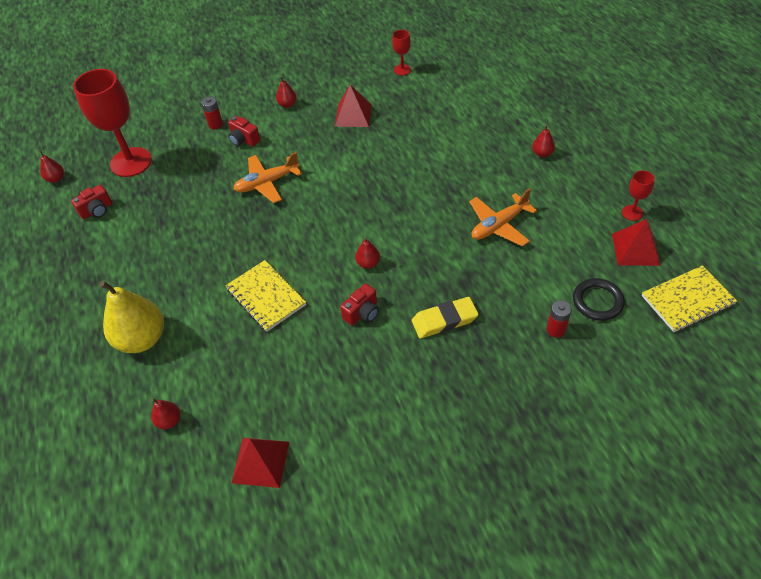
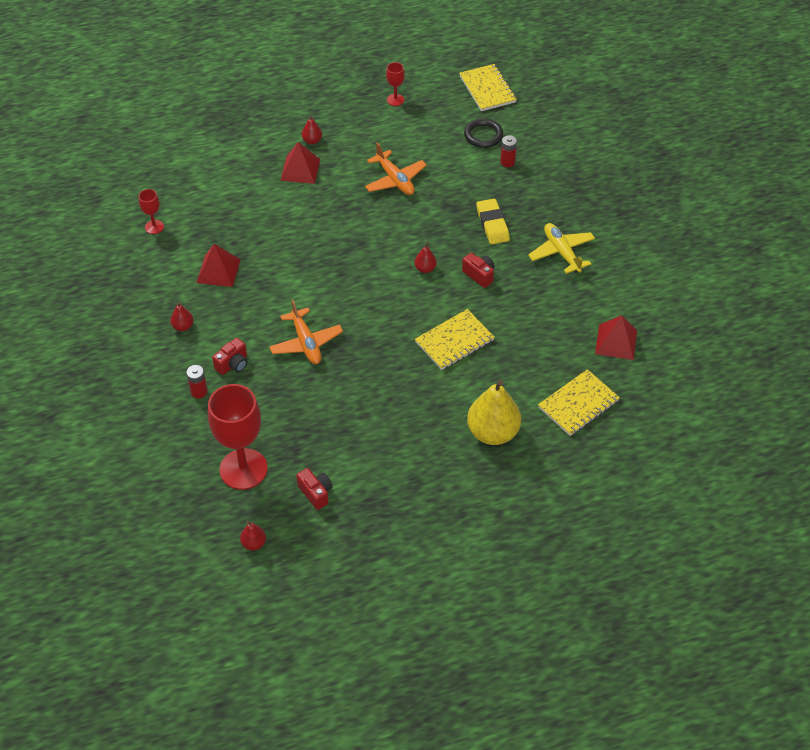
camera: 90 degrees left, 0 degrees up
(169, 421) = (578, 404): red pear -> yellow notebook
(406, 396) = (561, 252): none -> yellow plane
(635, 249) = (434, 105): red pyramid -> red pyramid (300, 169)

